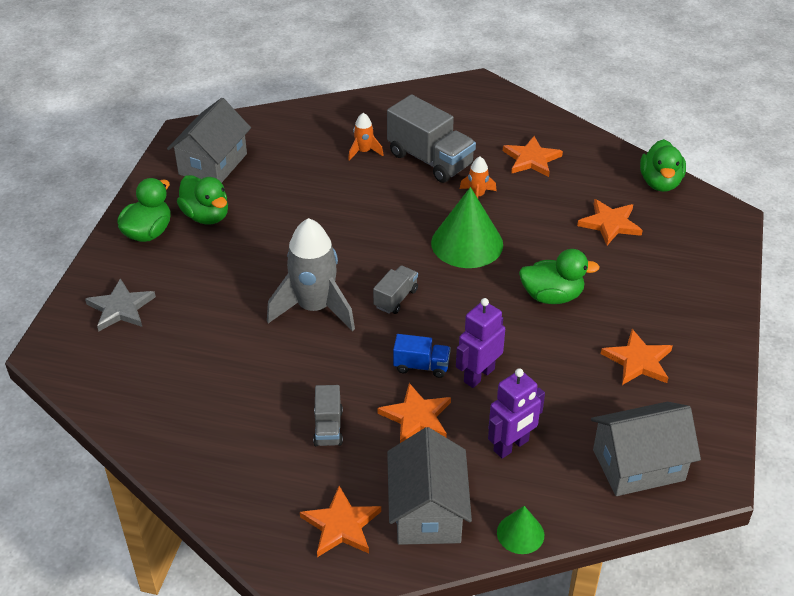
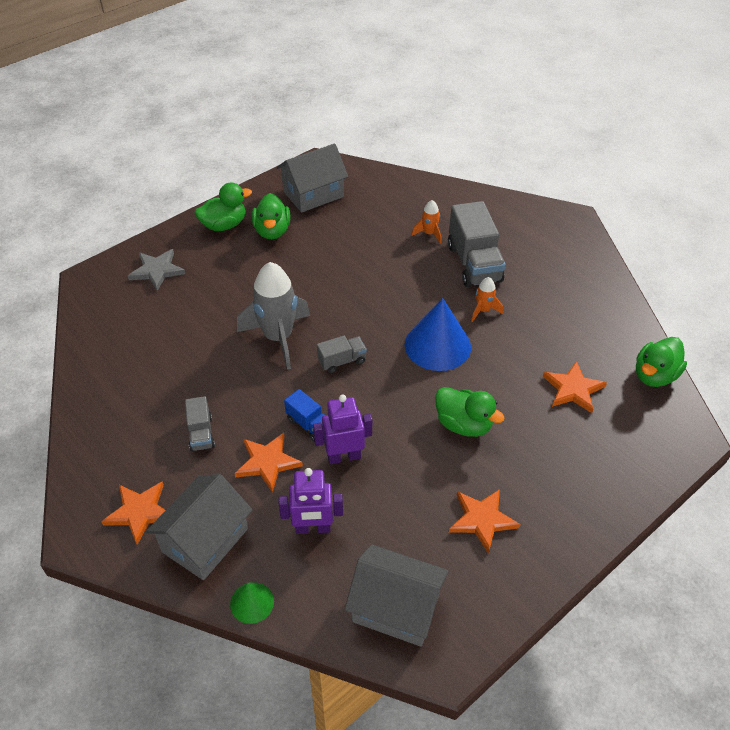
camera: 35 degrees right, 5 degrees up
(328, 428) = (201, 433): grey truck -> grey truck turned 45 degrees counterclockwise
(467, 243) = (437, 345): green cone -> blue cone
(531, 159) = (558, 301): orange star -> none

